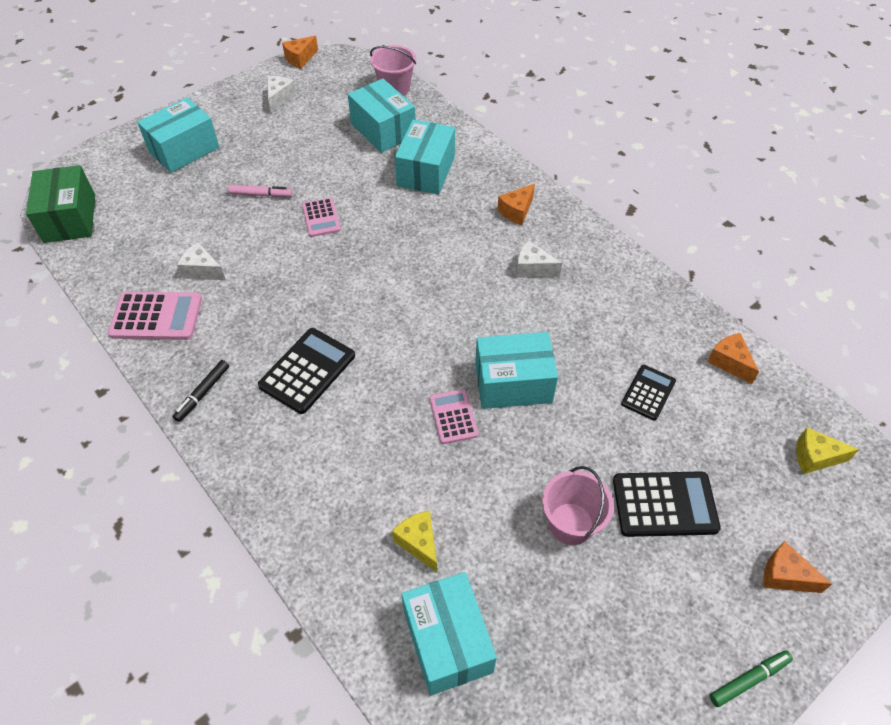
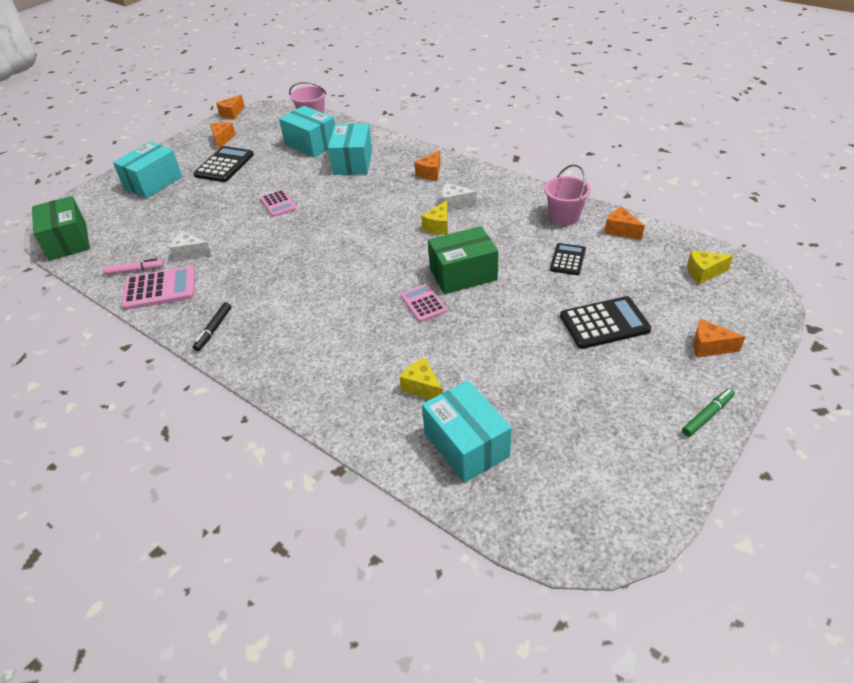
camera: 10 degrees left, 10 degrees down
(261, 194) = (225, 198): pink marker -> pink marker (134, 270)
(279, 98) = (222, 139): white cheese -> orange cheese
(307, 371) = (296, 298): black calculator -> black calculator (224, 165)
(503, 300) = (438, 226): none -> yellow cheese
(513, 383) = (463, 274): turquoise box -> green box
(571, 523) = (537, 350): pink bucket -> pink bucket (564, 216)

